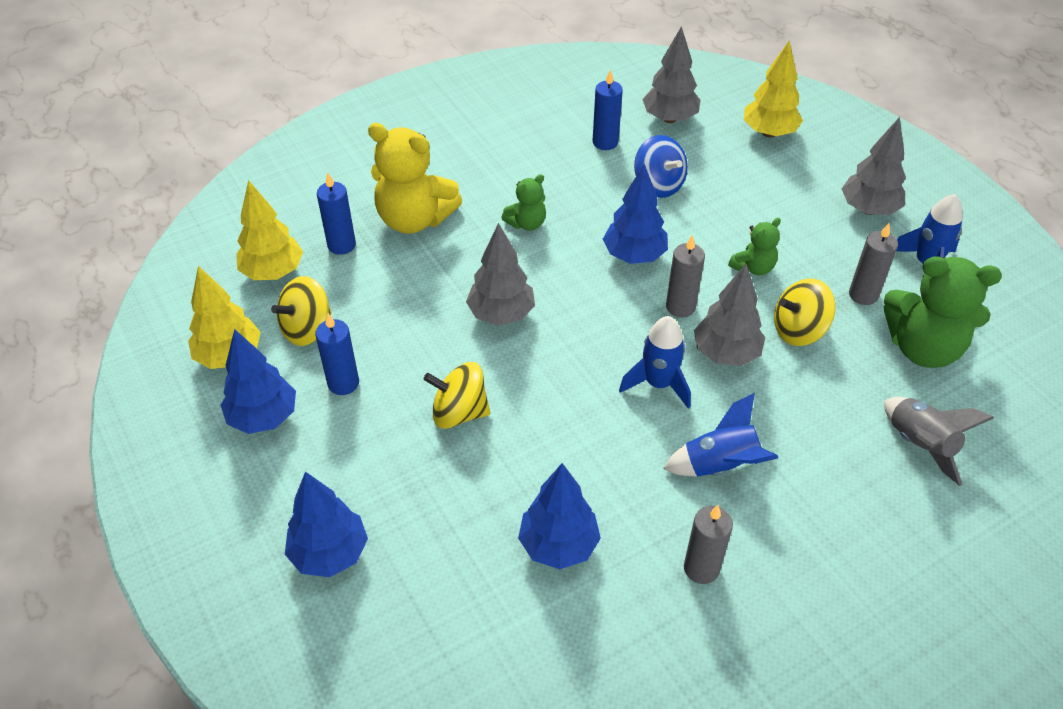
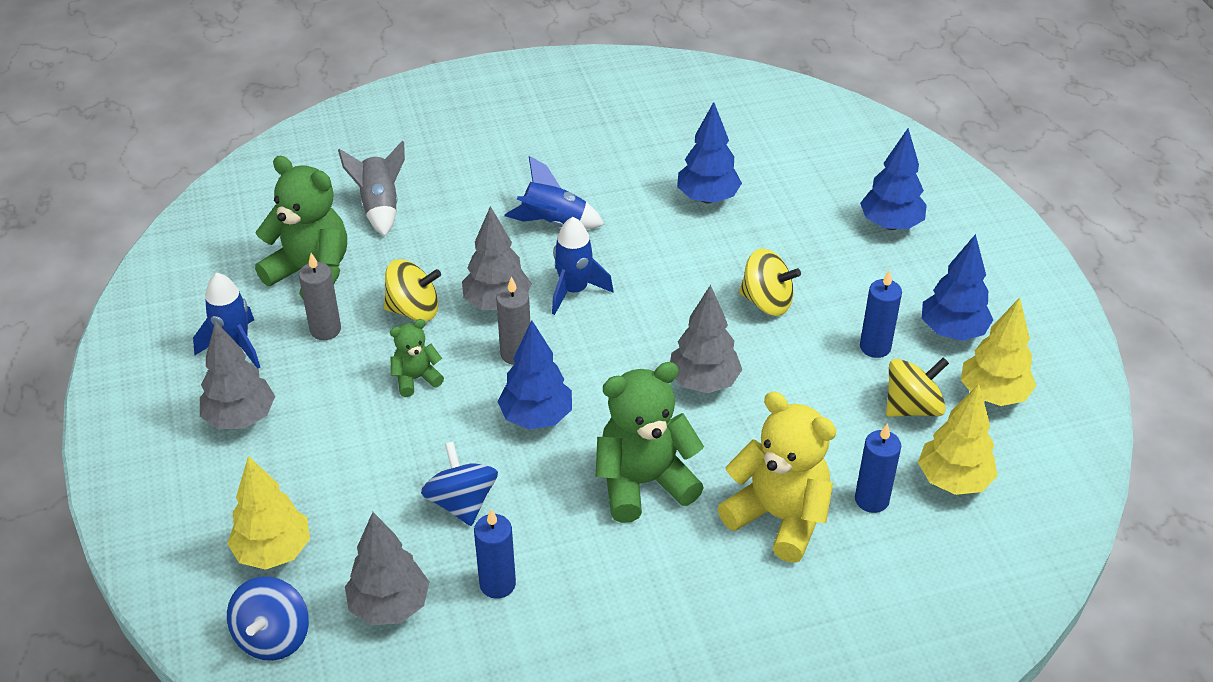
camera: 165 degrees left, 5 degrees down
(526, 223) = (643, 483): green teddy bear -> green teddy bear, size x1.95
(701, 568) = (604, 167): grey candle -> none
(732, 91) = (273, 637): none -> blue spinning top

